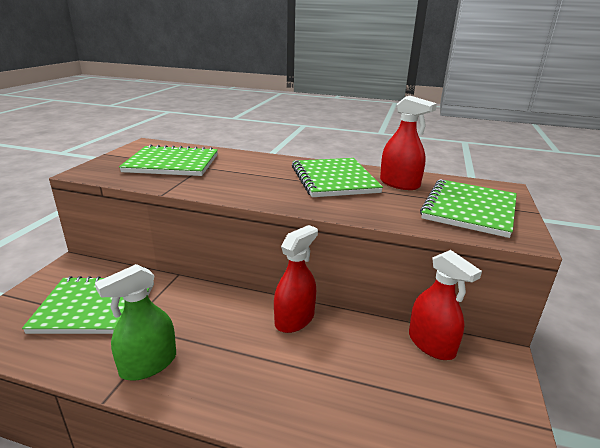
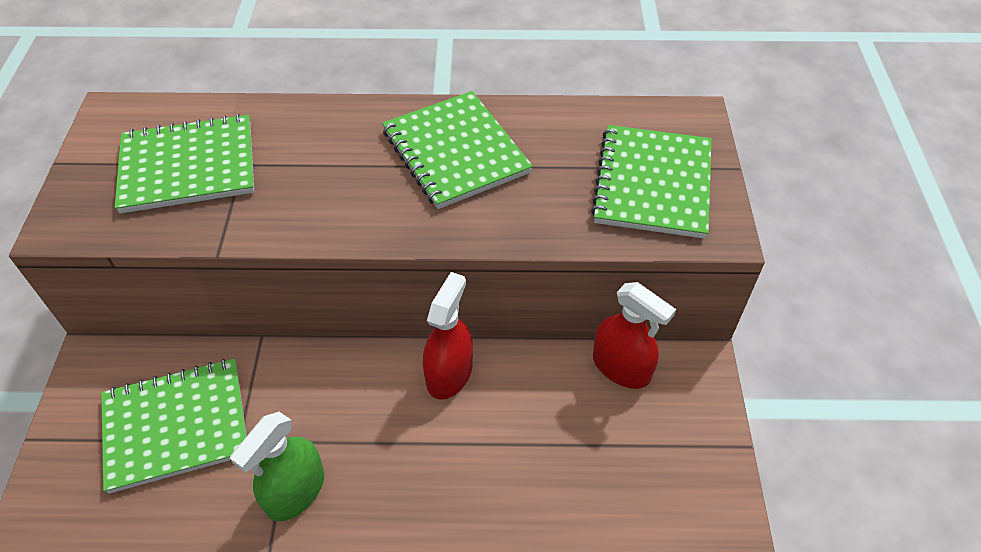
camera: 15 degrees left, 25 degrees up
(399, 184) = (551, 140): red spray bottle -> none

